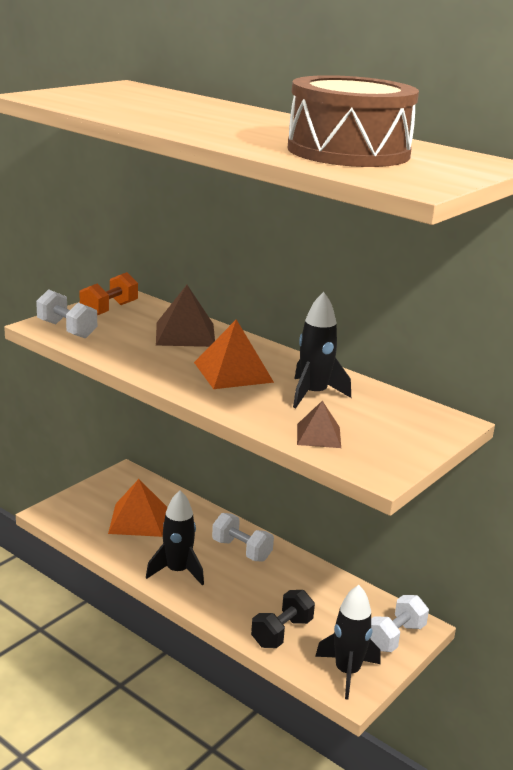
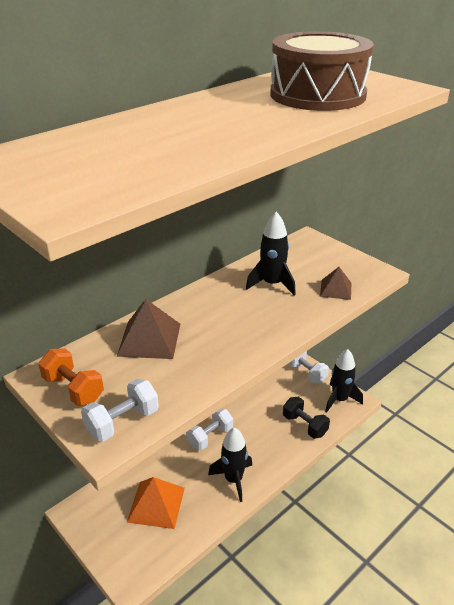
camera: 80 degrees left, 10 degrees up
(233, 372) = (233, 318): orange pyramid -> none

